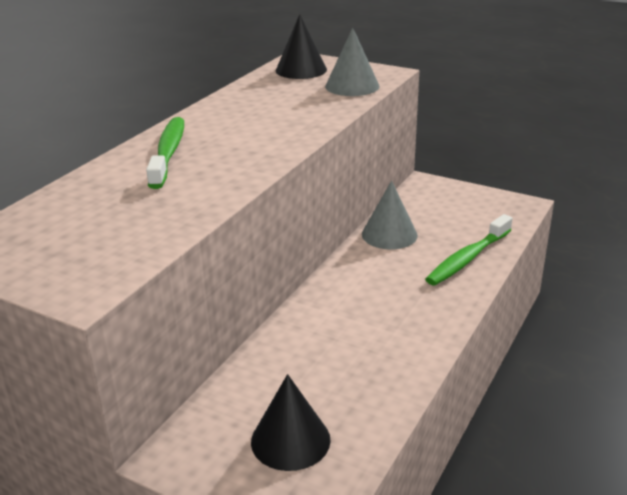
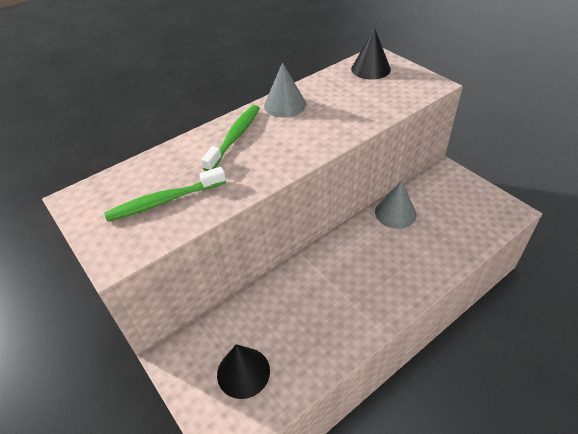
camera: 25 degrees right, 15 degrees up
(352, 86) = (398, 94): grey cone -> grey cone (285, 105)
(467, 258) = (441, 252): green toothbrush -> green toothbrush (164, 201)

